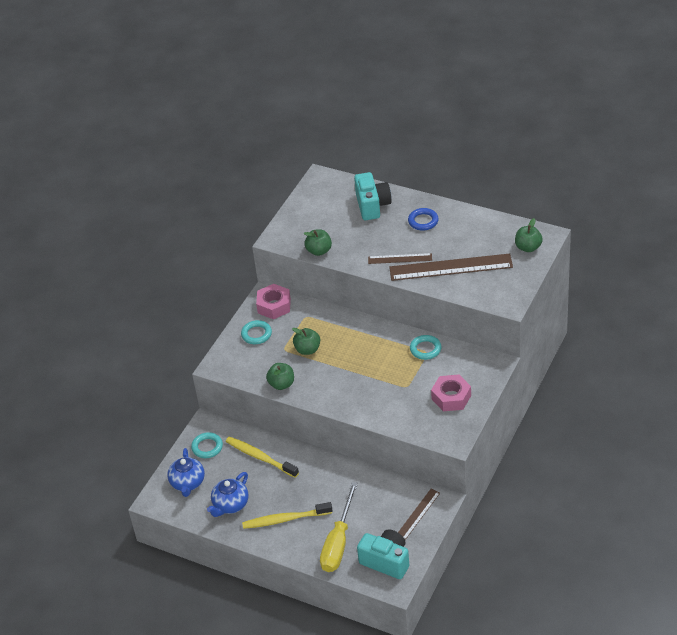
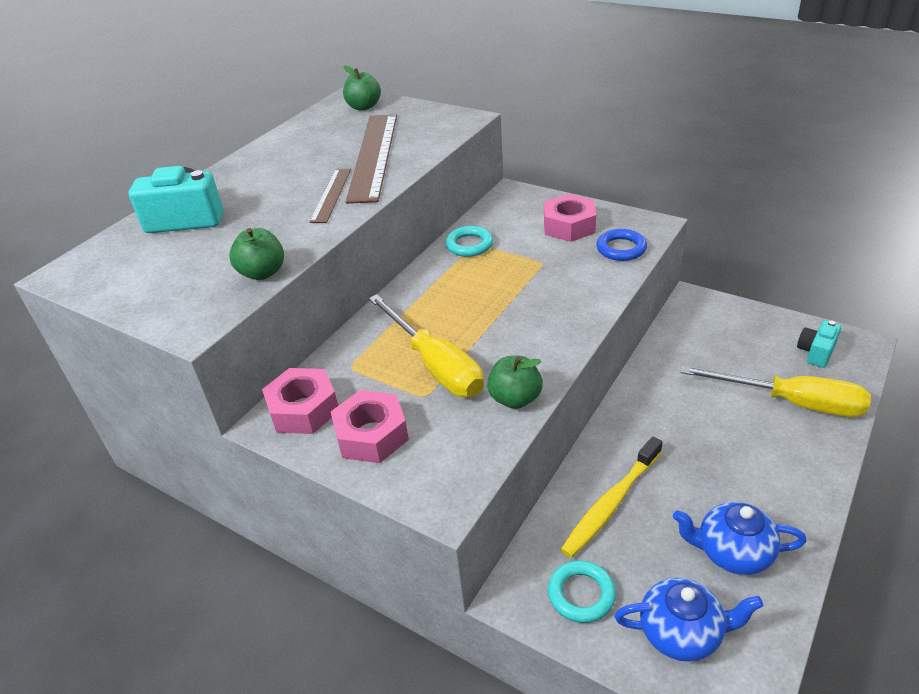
camera: 85 degrees left, 5 degrees down
(230, 504) = (732, 552): blue teapot -> blue teapot turned 150 degrees clockwise
(256, 334) = (371, 435): turquoise ring -> pink nut
(285, 519) = (756, 468): yellow toothbrush -> none
(307, 349) = (435, 365): green apple -> yellow screwdriver
(386, 561) = (816, 352): turquoise camera -> turquoise camera, size x0.59
(418, 514) = (720, 321): brown ruler -> none
(423, 221) = (259, 176): blue ring -> blue ring (621, 249)

